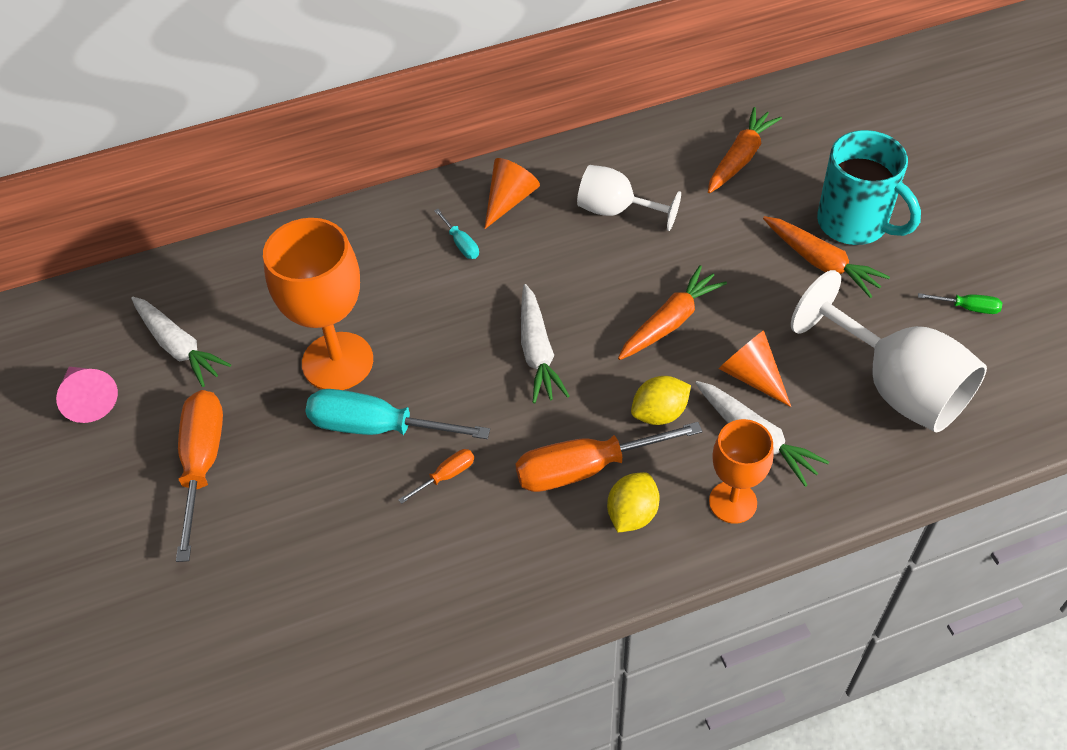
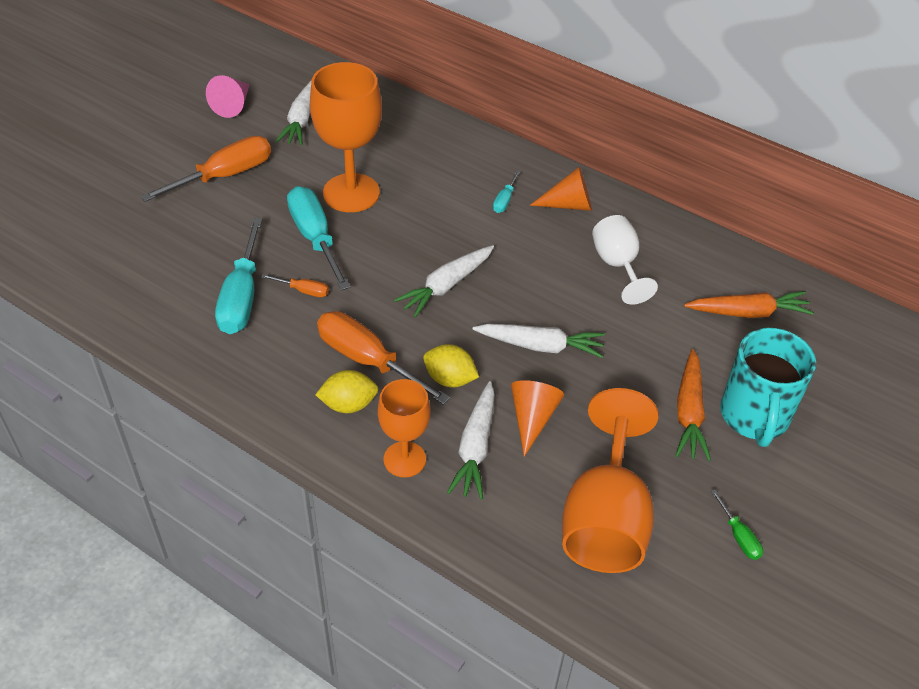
camera: 50 degrees right, 5 degrees down
(408, 537) = (242, 296): none -> turquoise screwdriver
(670, 322) = (540, 346): orange carrot -> white carrot
(896, 386) = (605, 518): white goblet -> orange goblet

